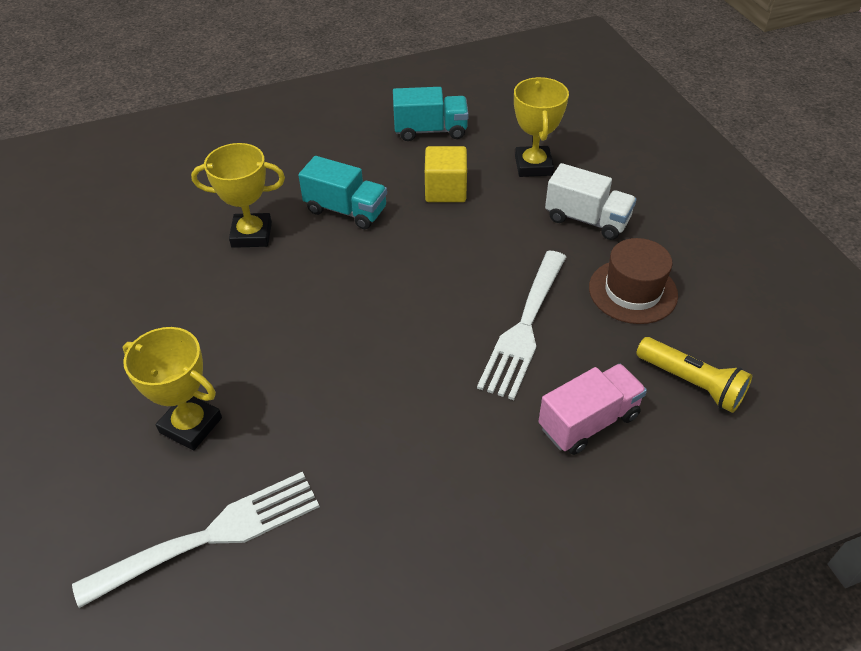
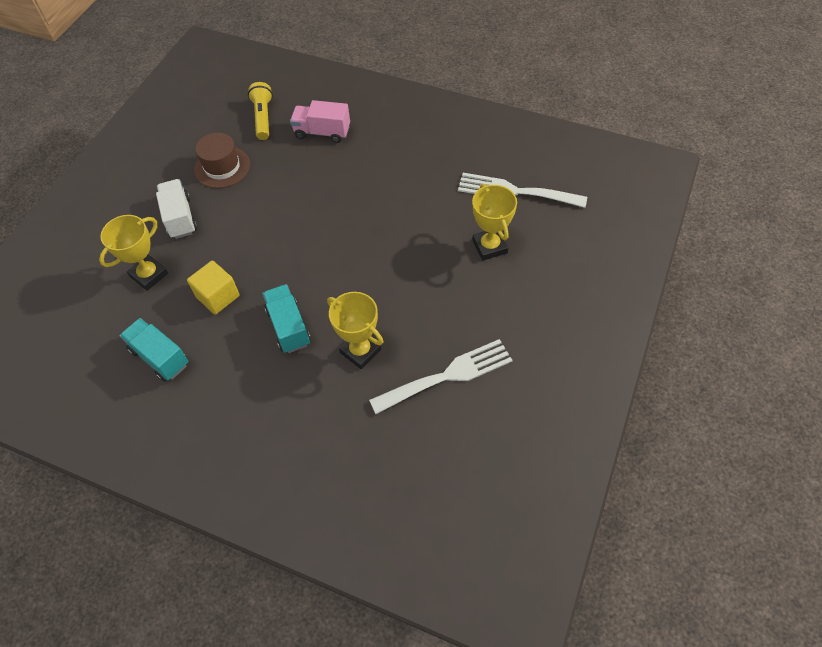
camera: 135 degrees left, 10 degrees up
(524, 328) = (292, 185): white fork -> white fork (447, 375)

